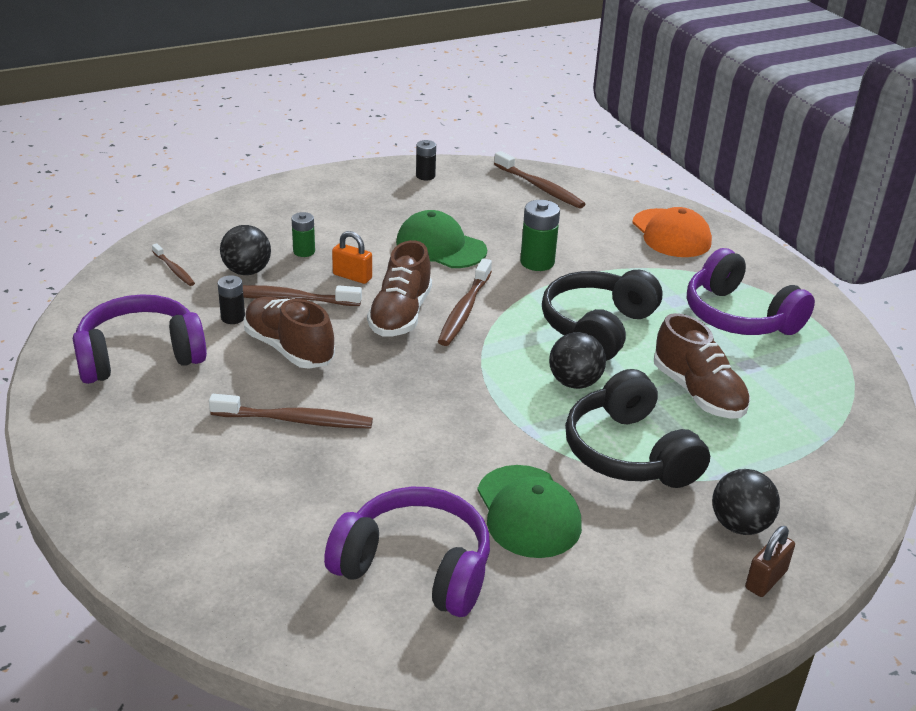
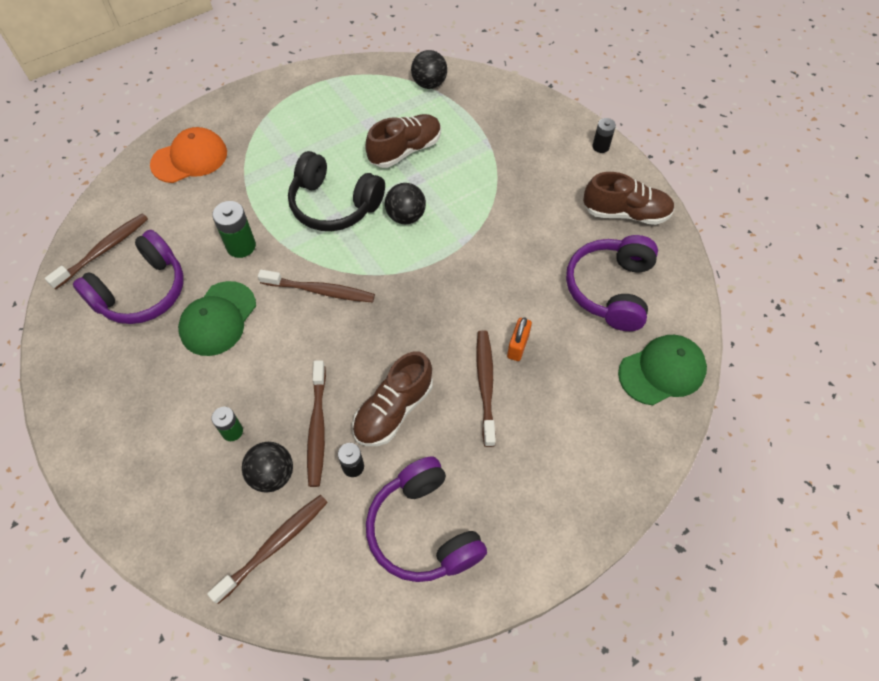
camera: 95 degrees left, 25 degrees up
(174, 269) = (274, 545): brown toothbrush -> brown toothbrush, size x1.74
(352, 276) = (274, 381): orange padlock -> orange padlock (518, 346)
(400, 315) = (332, 335): brown shoe -> brown shoe (625, 213)
(425, 176) = (74, 348): black battery -> black battery (600, 146)
(528, 512) = (545, 236): green cap -> green cap (662, 371)
(629, 452) = (475, 186): black headphones -> none
(739, 316) = (309, 124): purple headphones -> purple headphones (141, 291)
(739, 525) = (528, 137): black ball -> black ball (429, 84)
(766, 580) = (569, 129): brown padlock -> none

